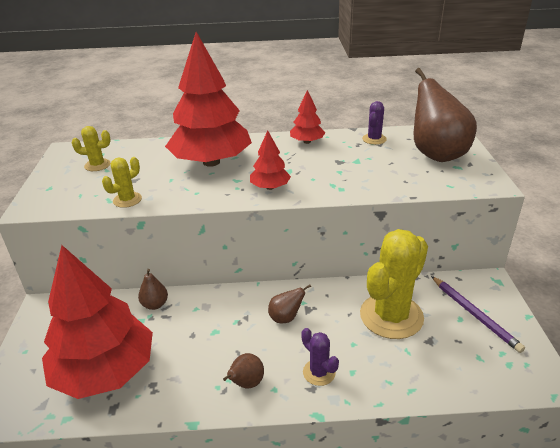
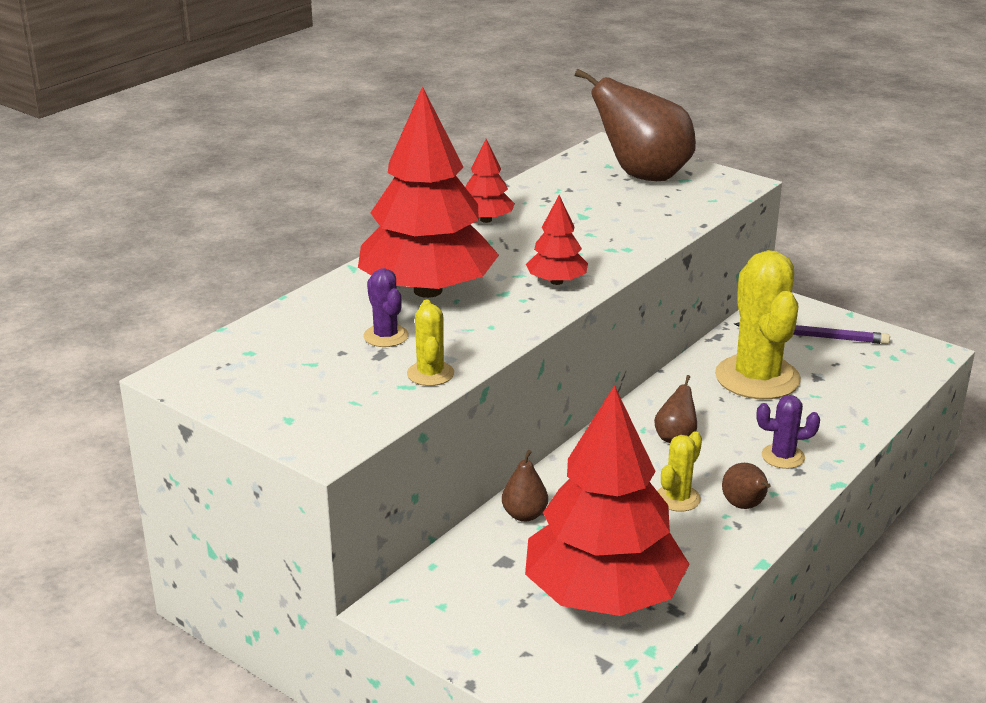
camera: 50 degrees left, 5 degrees down
(97, 165) = (283, 365): yellow cactus -> yellow cactus (678, 498)
(374, 139) = (551, 186): purple cactus -> purple cactus (386, 336)

